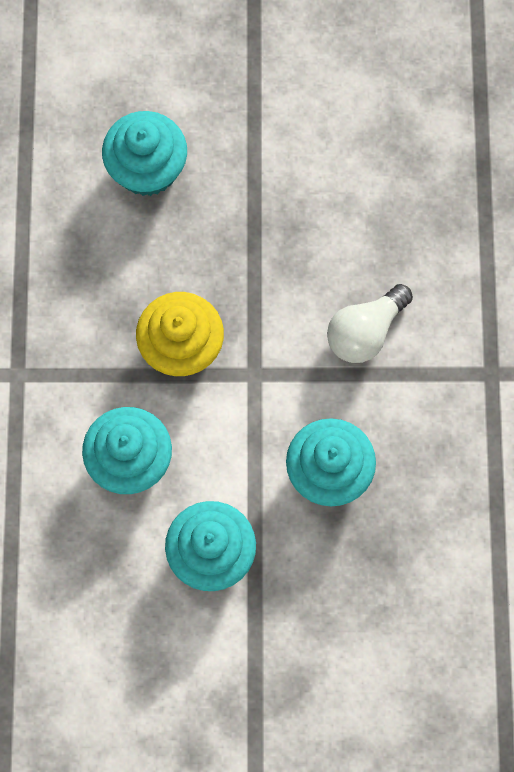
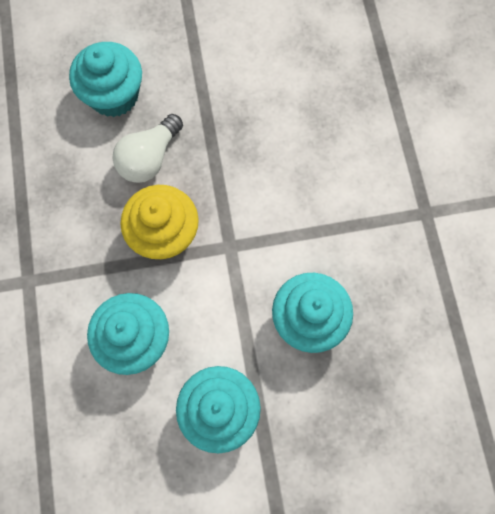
camera: 10 degrees left, 0 degrees up
(365, 332) = (315, 196): white light bulb -> white light bulb (149, 158)

